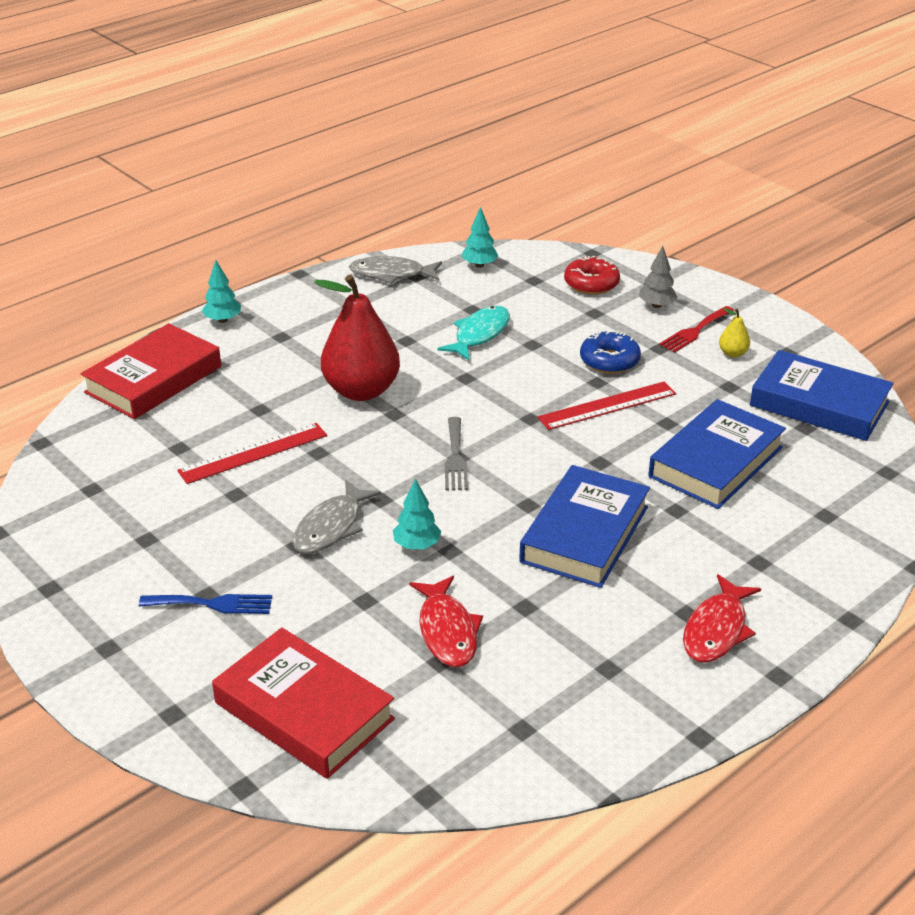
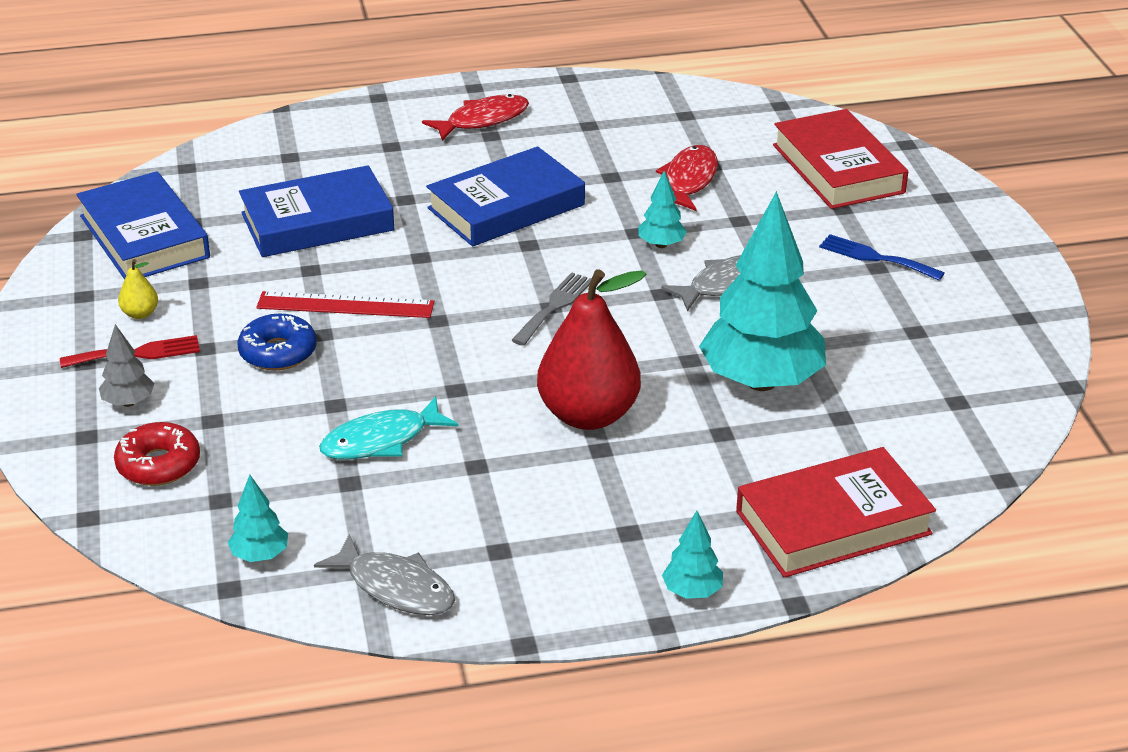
camera: 150 degrees left, 0 degrees up
(253, 453) = (761, 382): red ruler -> turquoise tree

